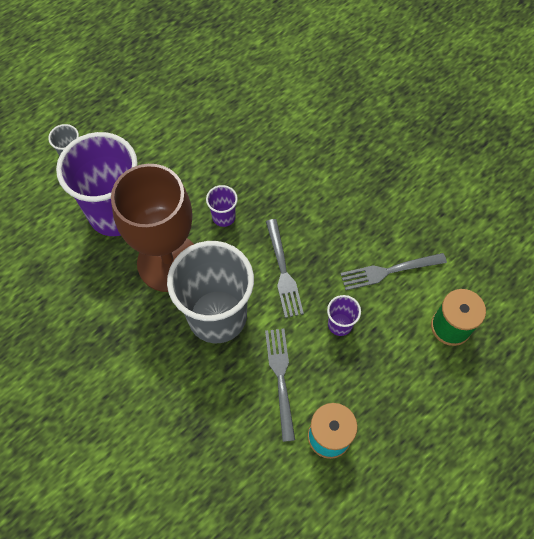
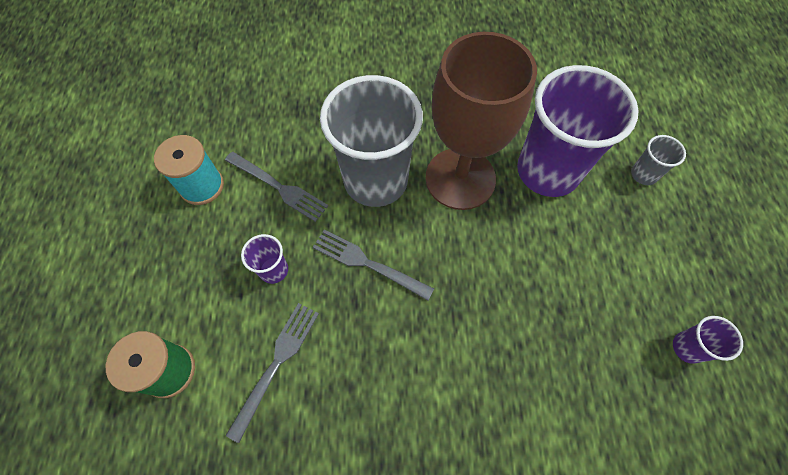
camera: 130 degrees right, 0 degrees up
(223, 217) = (471, 255): purple cup -> purple cup (687, 347)

